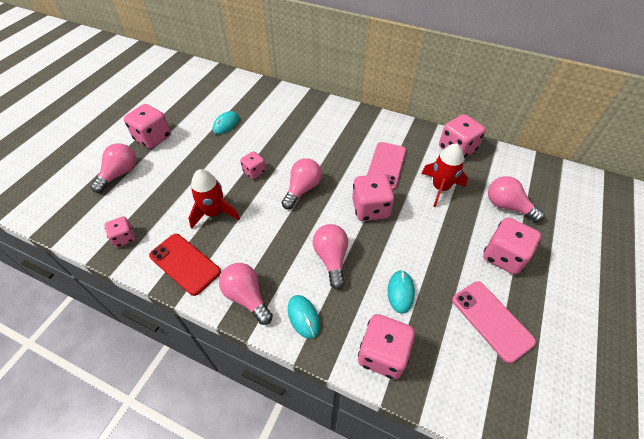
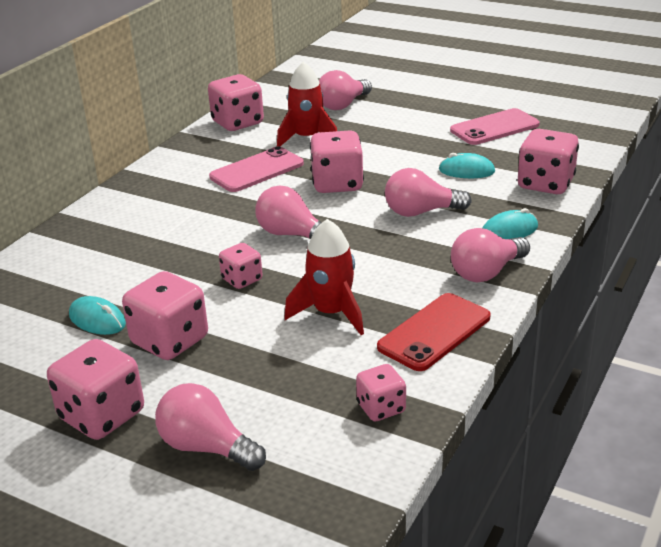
camera: 85 degrees left, 20 degrees down
(386, 165) = (257, 170): pink phone -> pink phone turned 60 degrees counterclockwise
(503, 256) = (414, 114): pink dice -> pink dice (170, 341)

